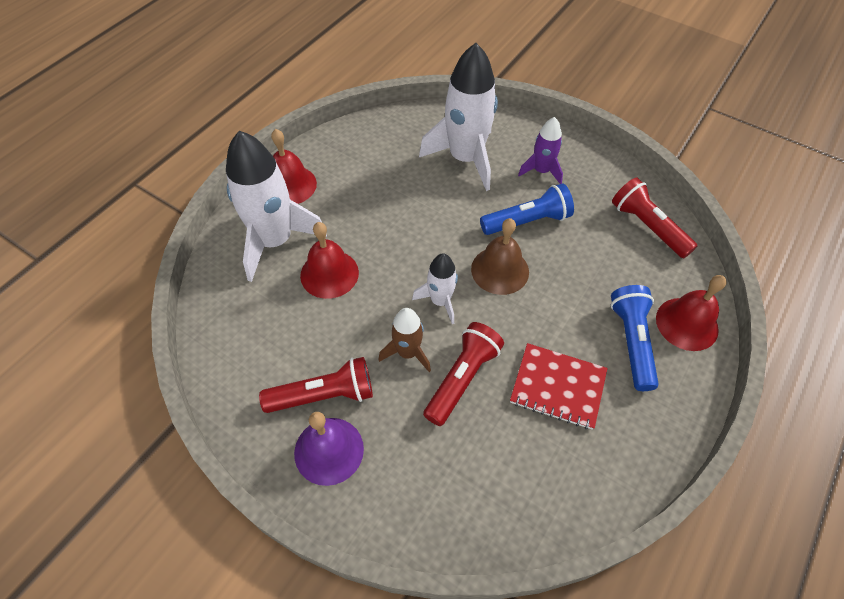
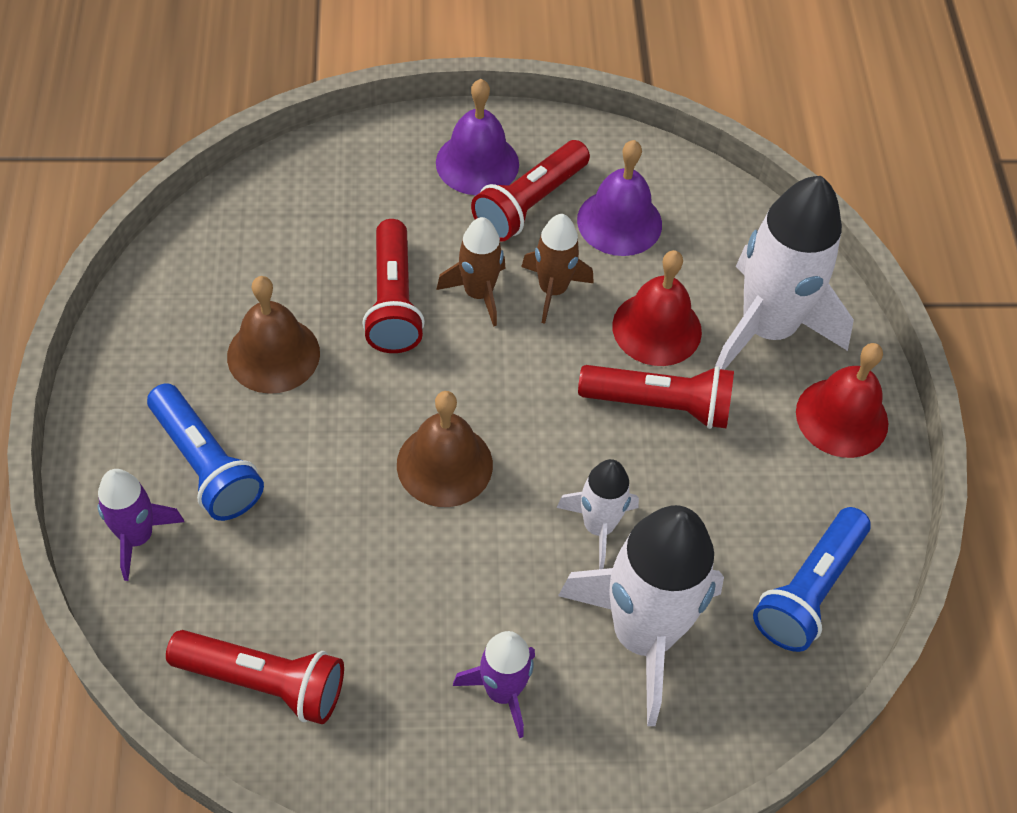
camera: 140 degrees right, 0 degrees up
(284, 348) = (619, 222): none -> purple bell
(363, 329) = (552, 290): none -> brown rocket
(367, 237) = (659, 405): none -> red flashlight
(440, 301) = (490, 375): white rocket -> white rocket (598, 527)
(527, 221) = (460, 571): blue flashlight -> blue flashlight (809, 590)
(558, 387) = (273, 354): red notebook -> brown bell
(687, 323) = (137, 537): red bell -> purple rocket

